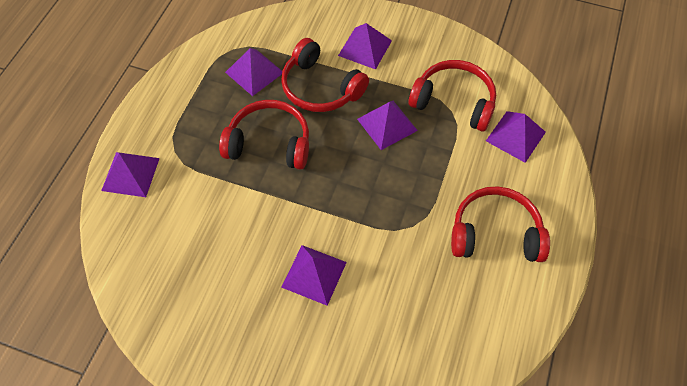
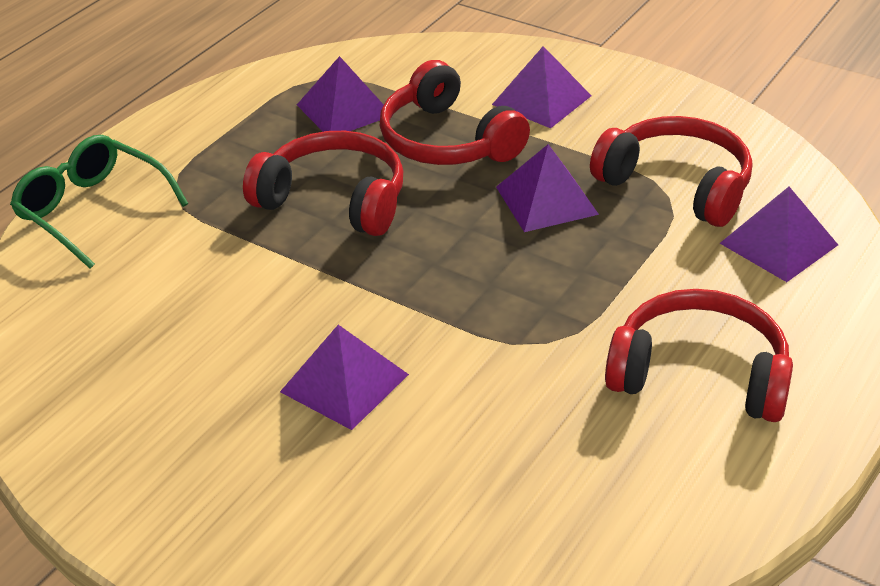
camera: 15 degrees right, 20 degrees down
(130, 174) = (92, 210): purple pyramid -> green glasses

